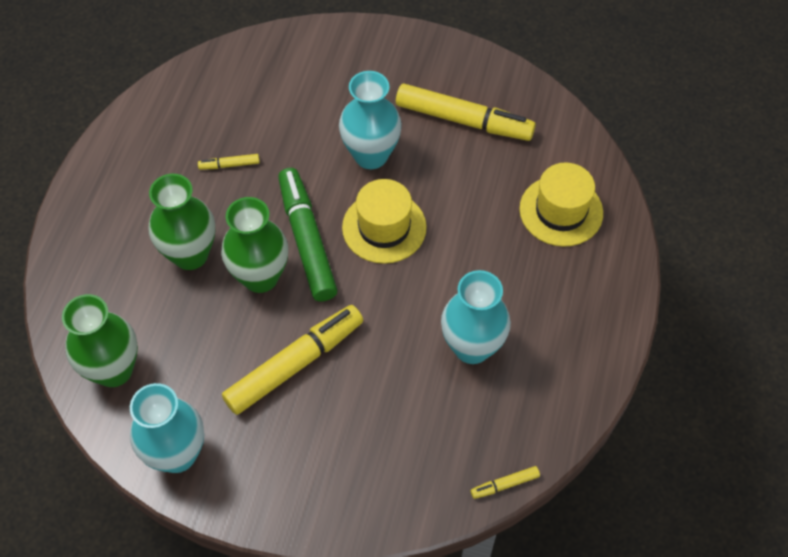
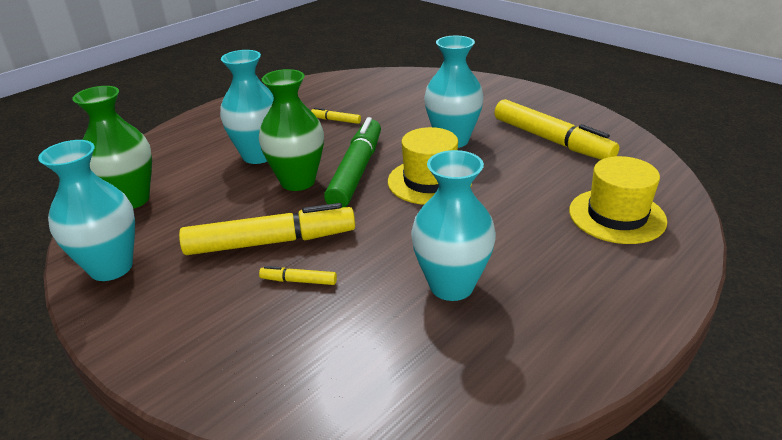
camera: 30 degrees right, 25 degrees down
(190, 255) = (258, 155): green vase -> turquoise vase
(504, 484) = (399, 426): yellow marker -> yellow marker (298, 281)

